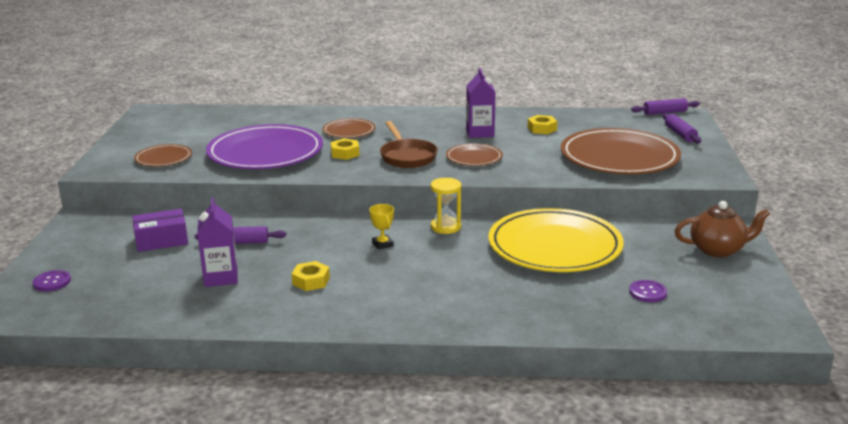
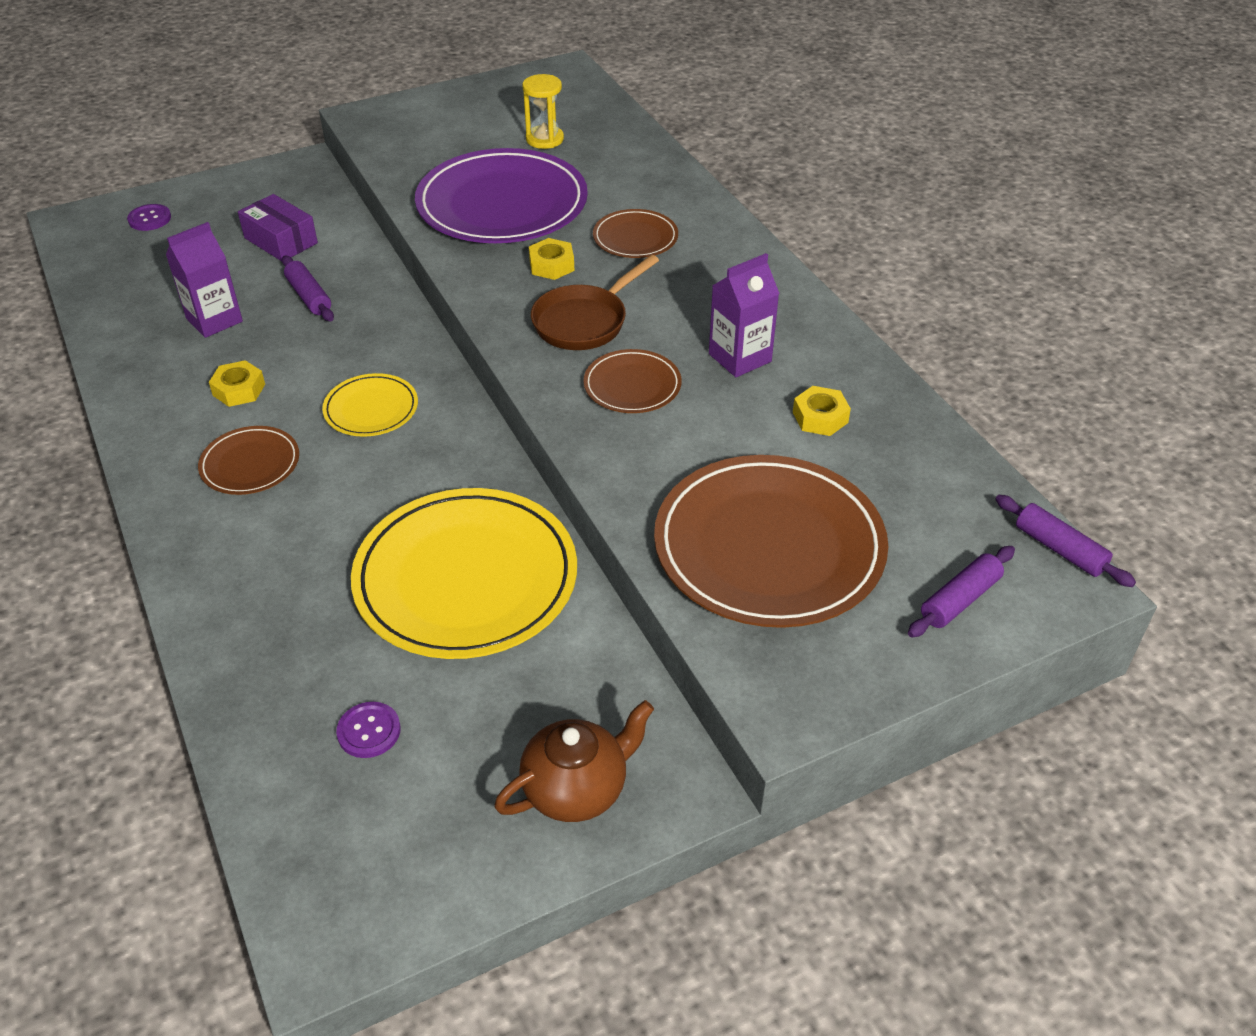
camera: 60 degrees right, 20 degrees up
(163, 158) = (427, 143): brown plate -> brown plate (250, 464)
(382, 244) = (371, 409): yellow trophy -> yellow plate
(446, 227) = (460, 446): yellow hourglass -> yellow hourglass (544, 139)
(718, 250) = (576, 788): brown teapot -> brown teapot turned 90 degrees counterclockwise

